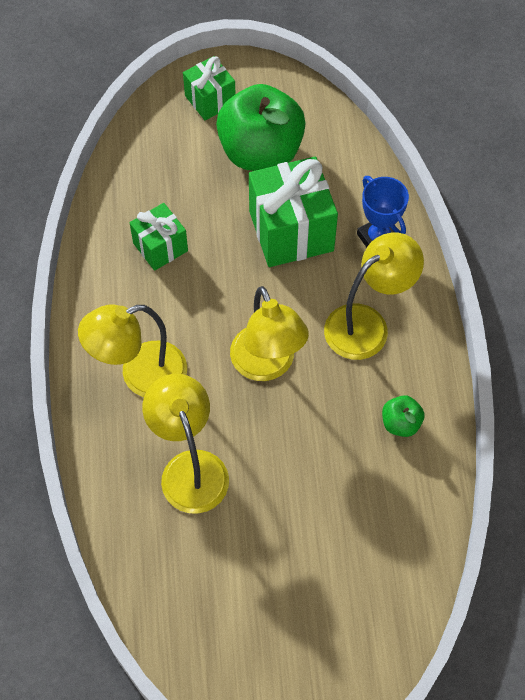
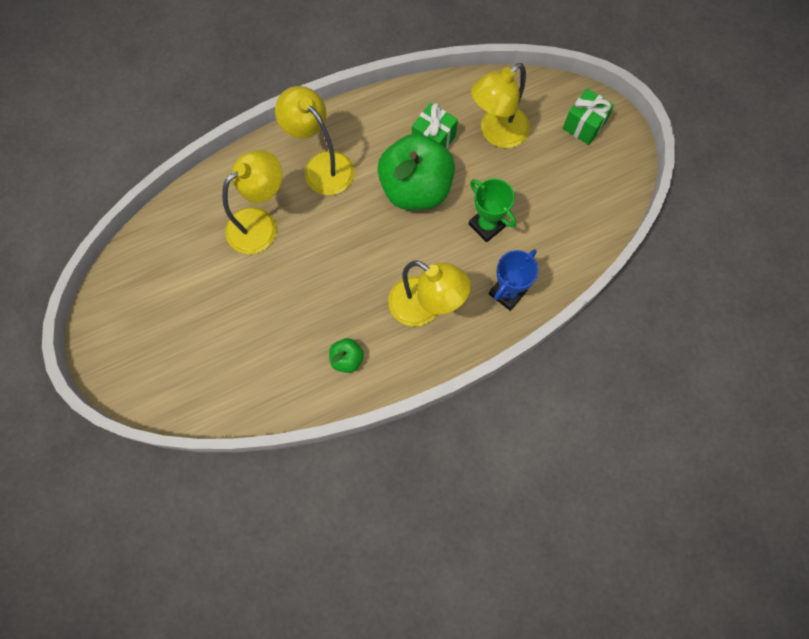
camera: 70 degrees right, 10 degrees up
(261, 152) = (551, 179): green apple -> green apple (415, 188)
(267, 365) = (361, 247): yellow lamp -> yellow lamp (497, 133)
(291, 231) = (487, 225): green gift -> green trophy

